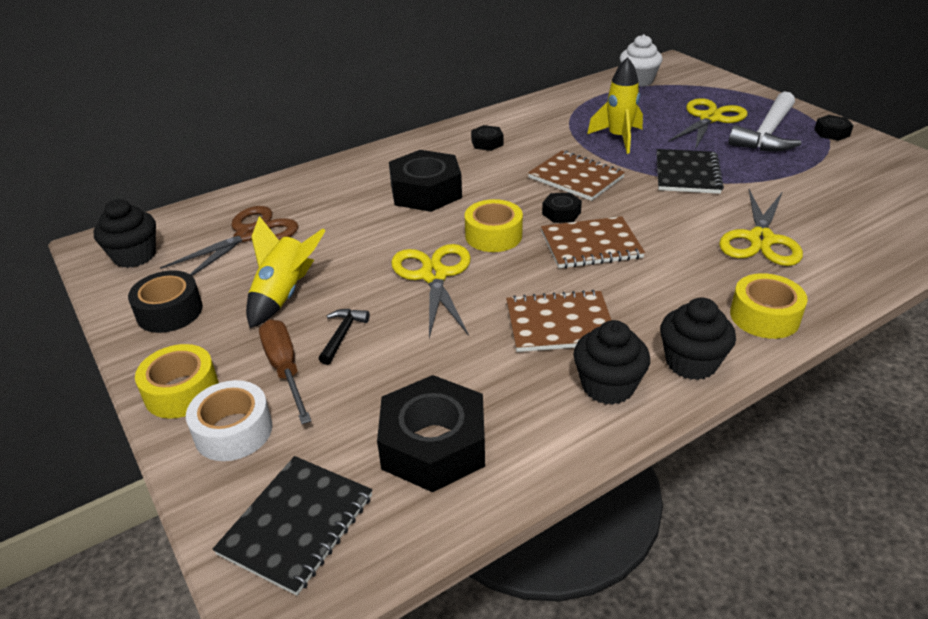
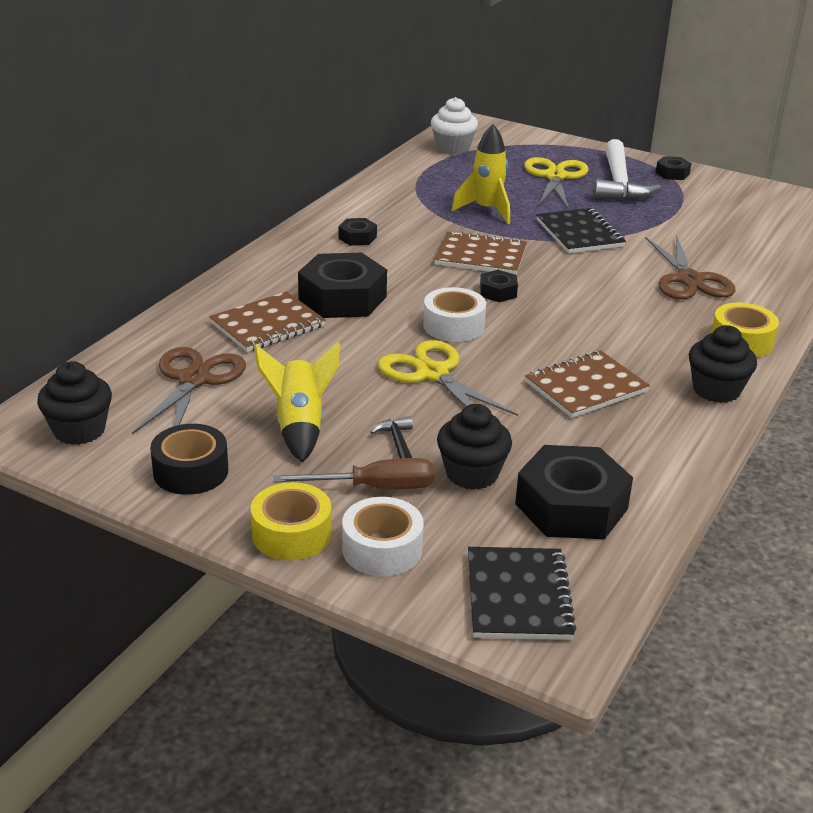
camera: 30 degrees left, 5 degrees down
(285, 369) = (374, 488): brown screwdriver -> brown screwdriver turned 135 degrees clockwise
(493, 235) = (453, 326): yellow tape -> white tape
(591, 245) = (551, 315): brown notebook -> brown notebook (267, 325)
(608, 386) = (668, 424): black cupcake -> black cupcake (472, 474)
(760, 239) = (689, 280): yellow scissors -> brown scissors

